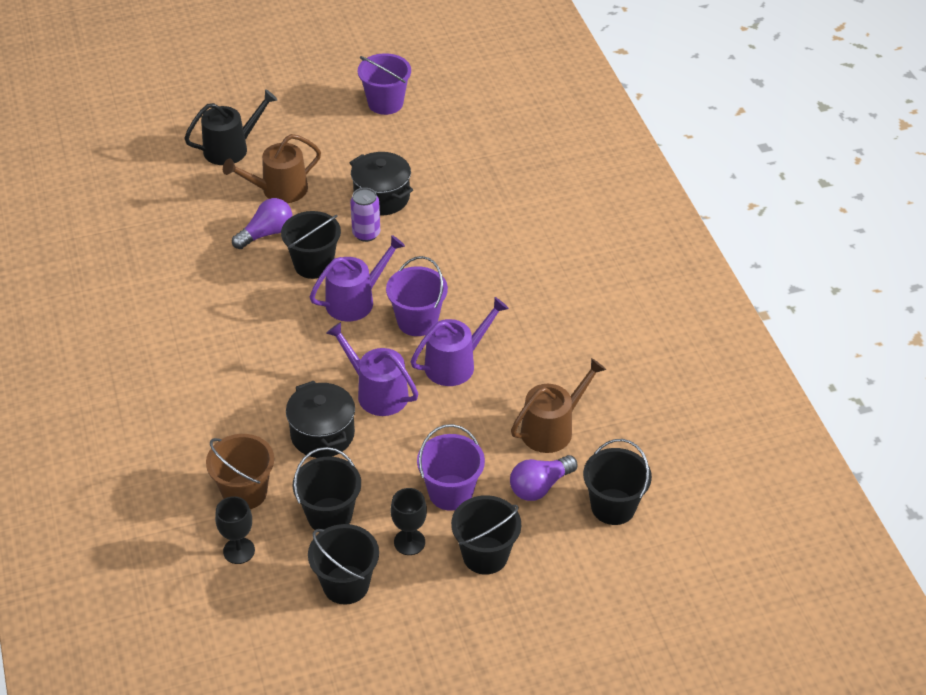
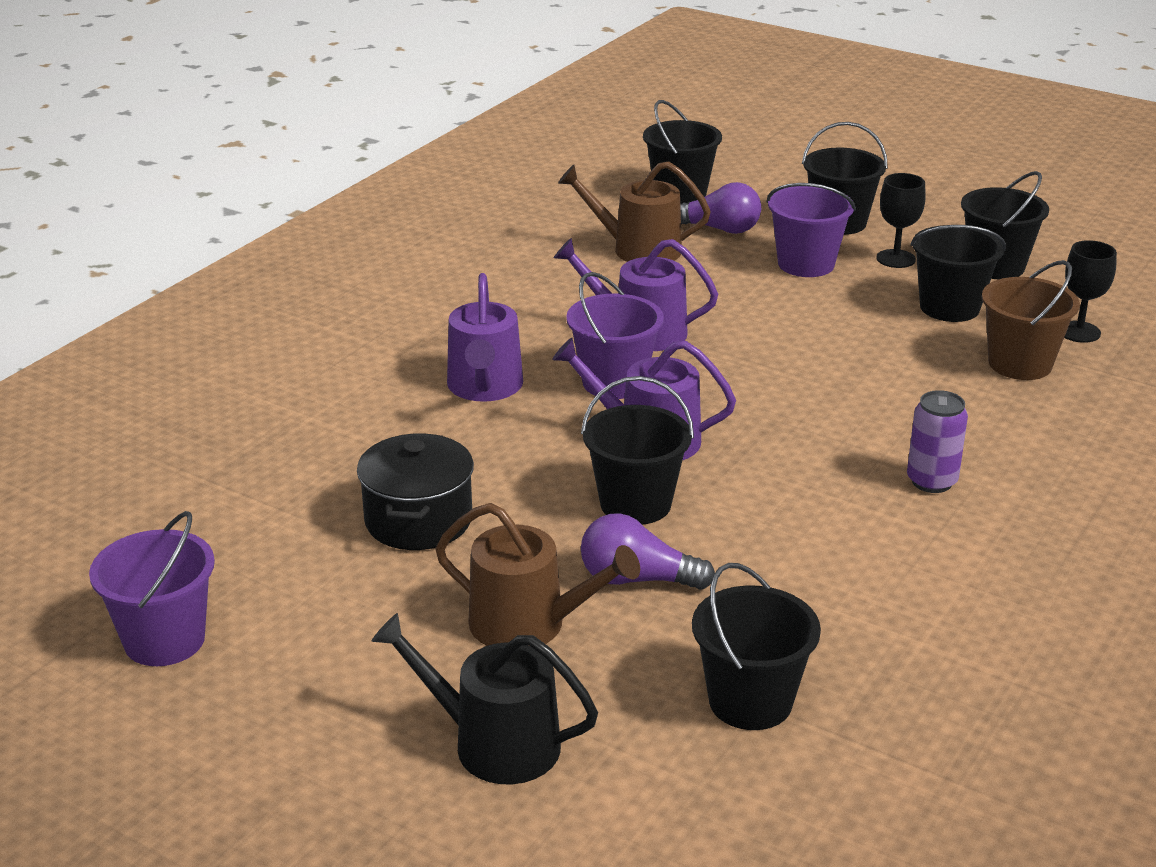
camera: 130 degrees left, 15 degrees down
(167, 217) = (750, 701): none -> black bucket
(322, 434) = (871, 359): black pot -> none
(366, 234) = (513, 494): purple can -> purple can (931, 481)
(377, 393) = (760, 356): purple watering can -> purple watering can (485, 387)

